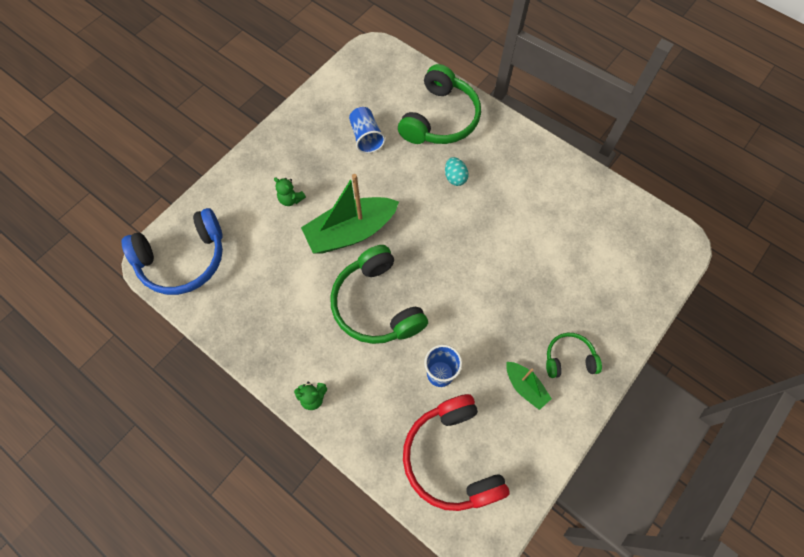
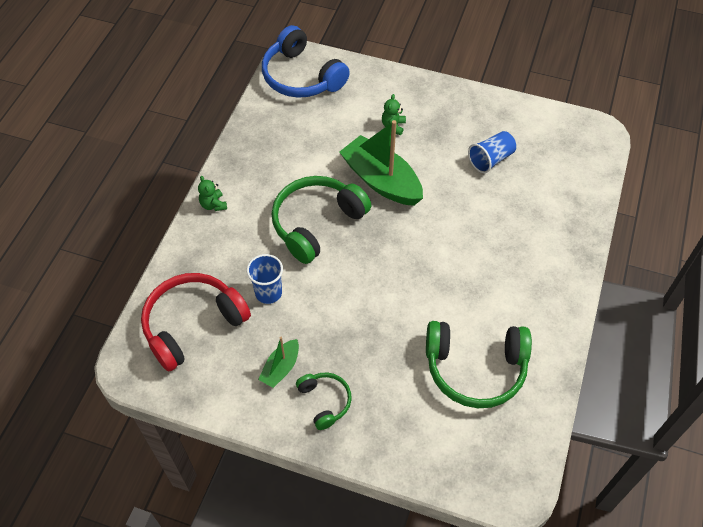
camera: 70 degrees right, 10 degrees down
(440, 118) = (549, 213): green headphones -> green headphones (475, 368)
(455, 177) = (484, 246): turquoise egg -> none

